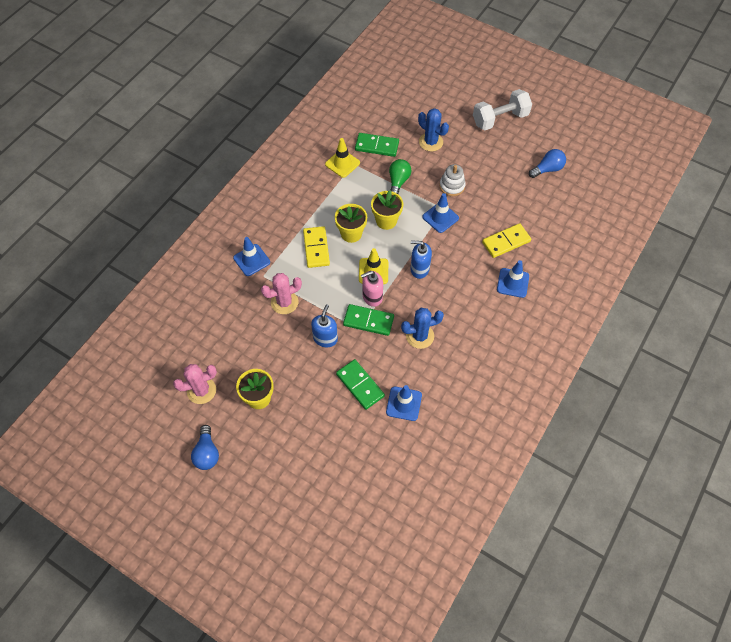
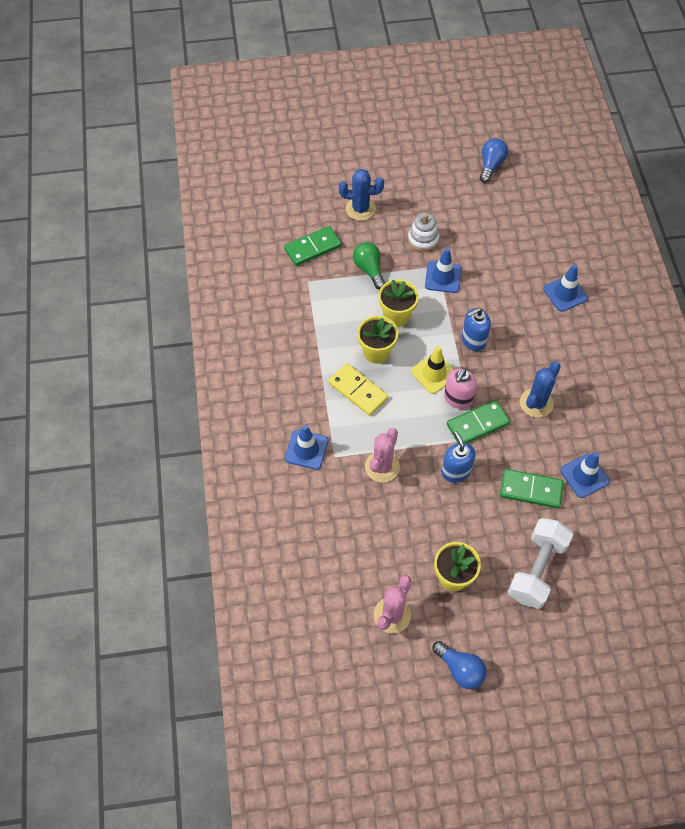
camera: 40 degrees left, 0 degrees up
(342, 163) = (296, 288): yellow traffic cone -> none
(500, 119) = (402, 144): white dumbbell -> white dumbbell (537, 569)
(506, 242) = (522, 259): yellow domino -> none

